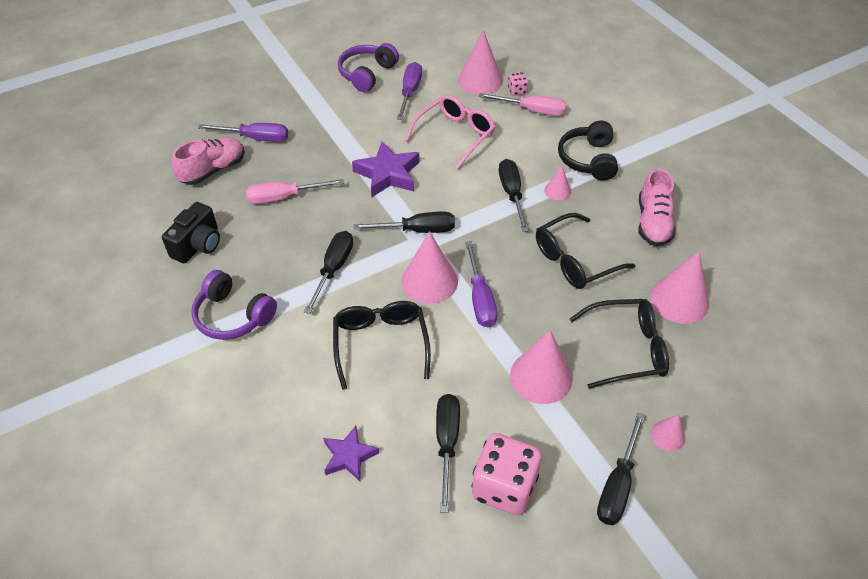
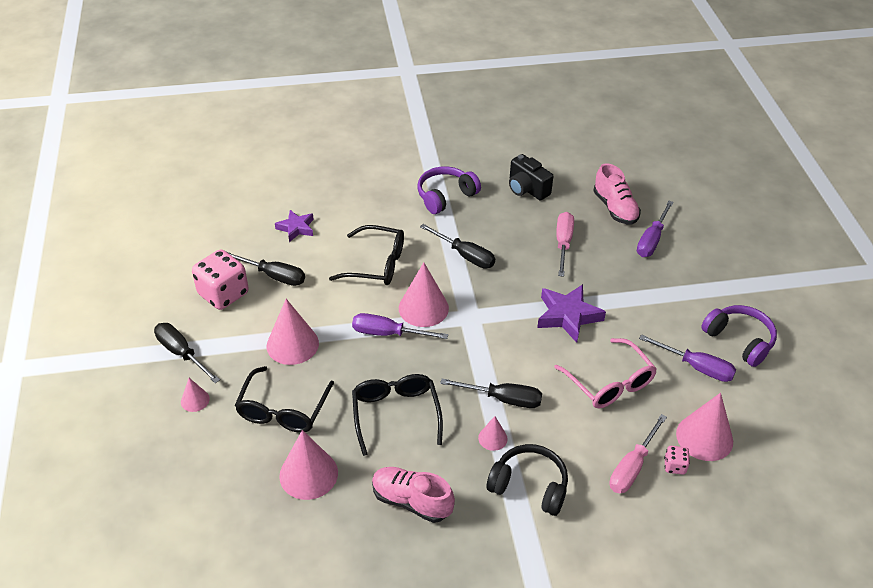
camera: 110 degrees right, 5 degrees down
(417, 230) = (485, 316): black screwdriver -> none

